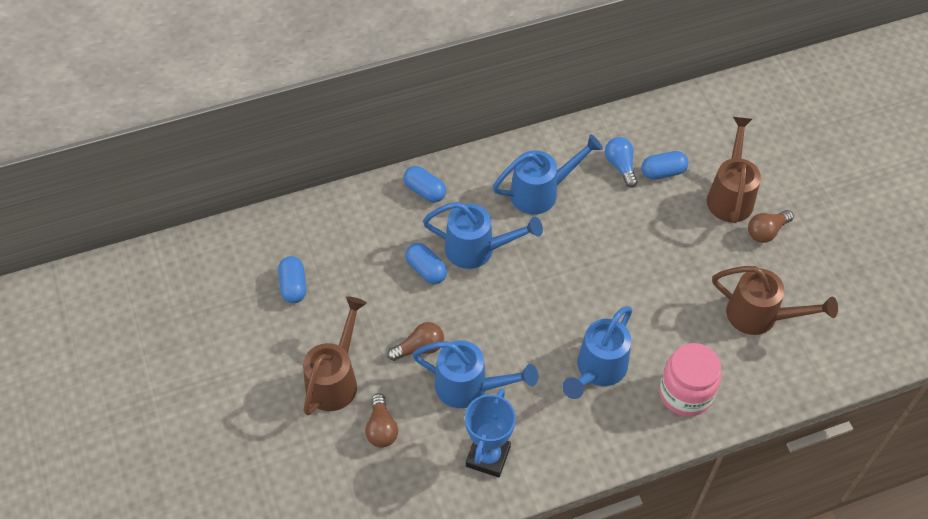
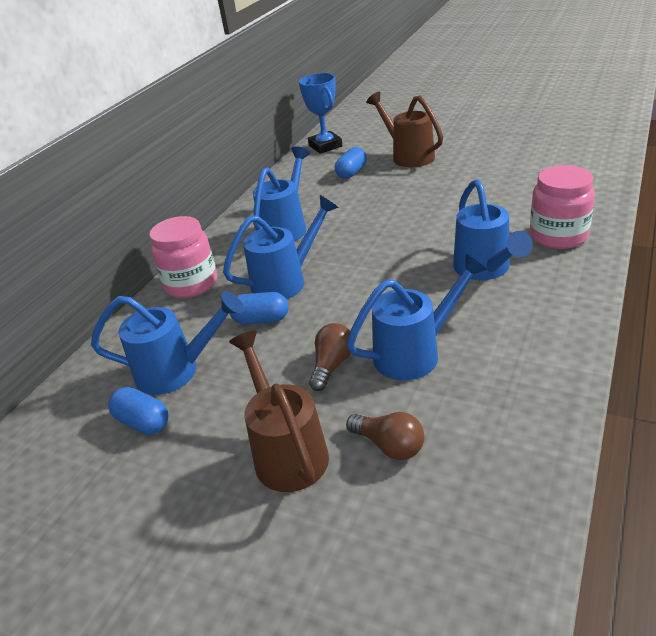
camera: 40 degrees left, 20 degrees down
(343, 264) = (176, 371): none -> blue watering can
(425, 191) = (191, 284): blue capsule -> pink jar
(488, 456) = (509, 379): blue trophy -> blue trophy (325, 146)
(620, 166) = (320, 186): blue light bulb -> none
(759, 316) = (523, 180): brown watering can -> none
(766, 231) = (456, 153): brown light bulb -> none

